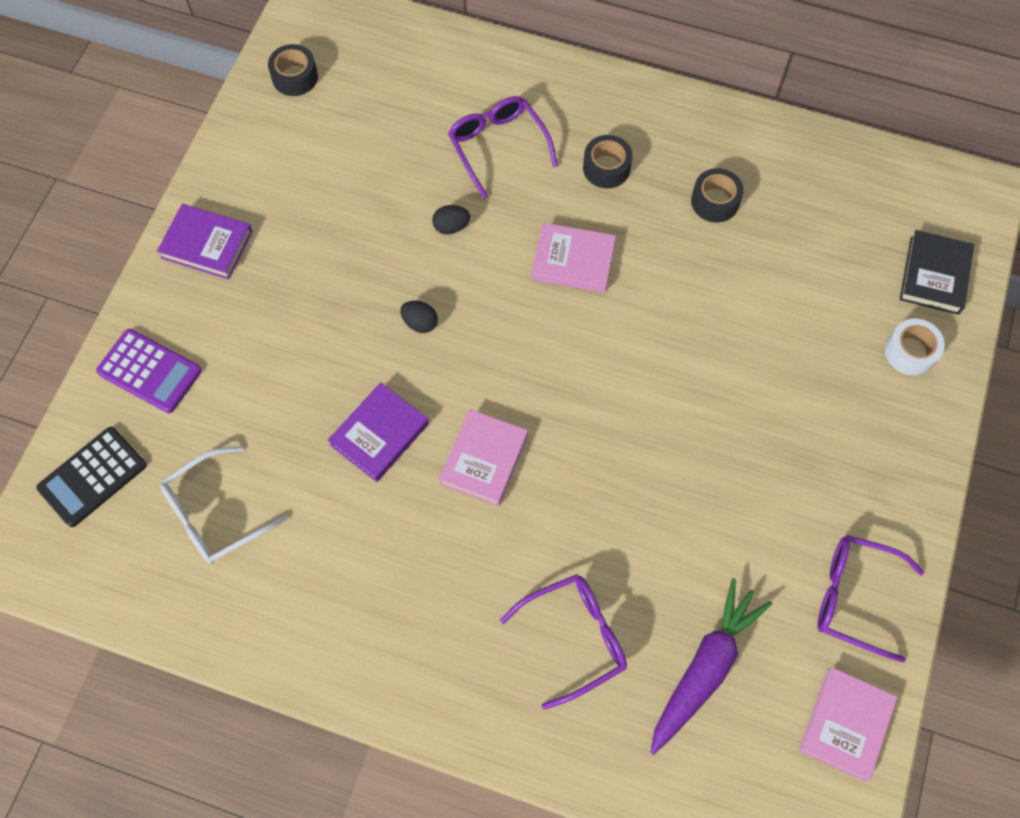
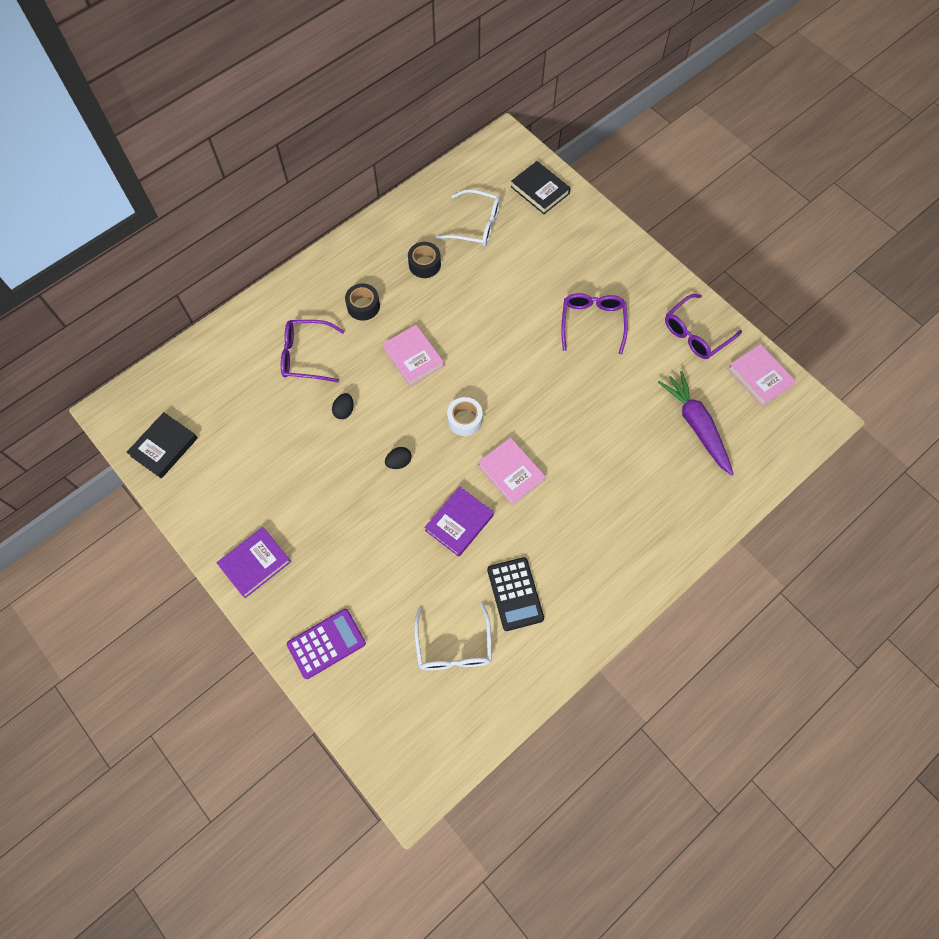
camera: 60 degrees left, 0 degrees up
(92, 477) = (381, 715): black calculator -> black calculator (515, 594)
(295, 77) = (164, 447): black tape -> black book
(379, 434) = (459, 523): purple book -> purple book turned 60 degrees clockwise
(573, 261) = (413, 357): pink book -> pink book turned 75 degrees counterclockwise
(574, 637) = (645, 481): purple glasses -> purple glasses (592, 323)
(818, 228) = (476, 225): none -> white glasses
(910, 352) = (576, 228): white tape -> white tape (464, 420)

